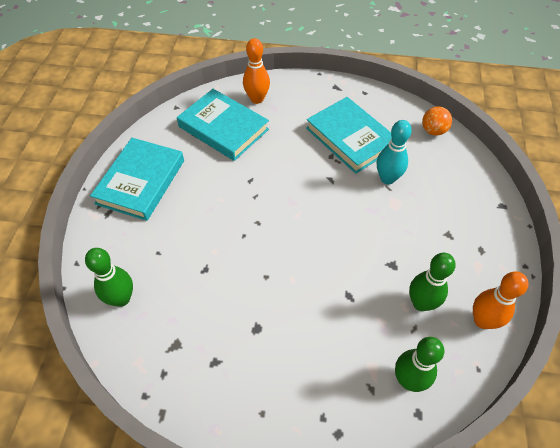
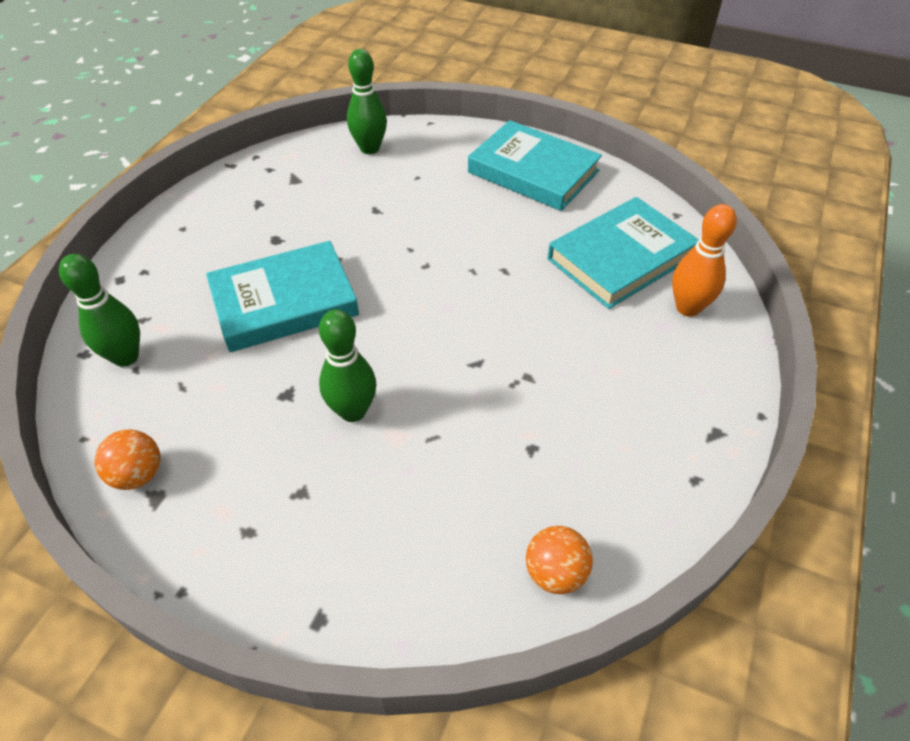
camera: 105 degrees right, 5 degrees down
(350, 138) = (565, 416): turquoise book -> turquoise book (284, 302)
(387, 178) = (452, 443): turquoise bowling pin -> none
(421, 303) = (210, 407): green bowling pin -> green bowling pin (353, 411)
(482, 320) = (138, 474): orange bowling pin -> orange ball

